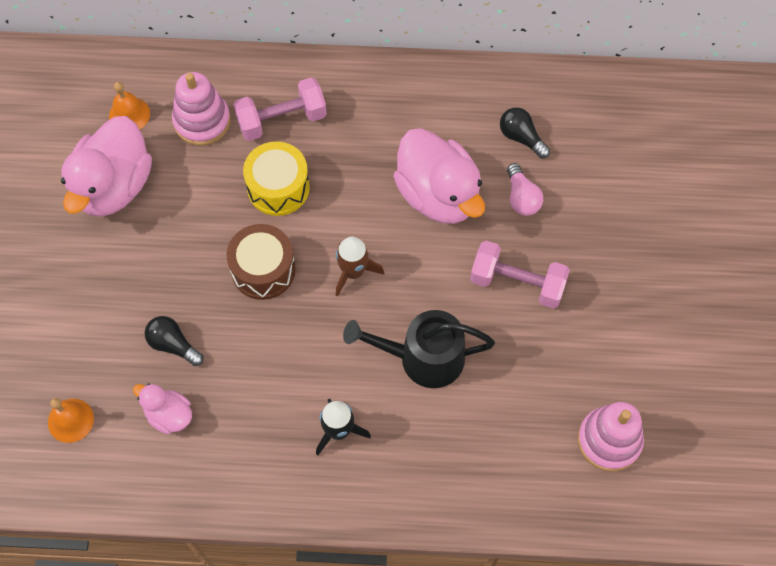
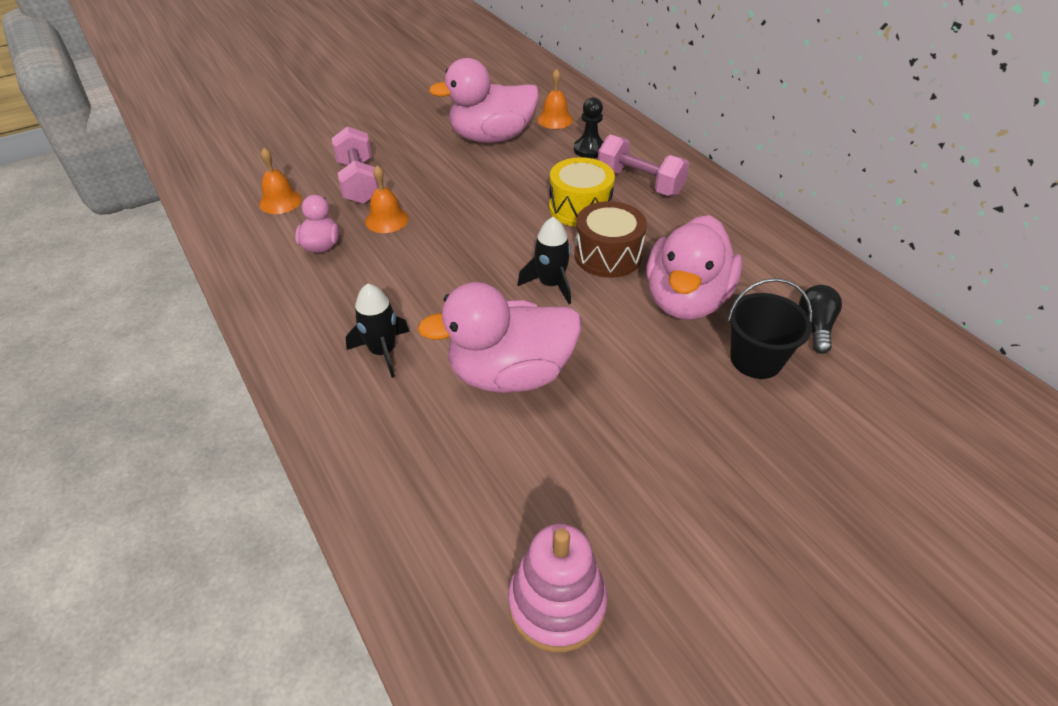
camera: 55 degrees right, 20 degrees down
(173, 345) = (387, 220): black light bulb -> orange bell
(202, 121) = (589, 149): pink stacking toy -> black pawn
(263, 270) = (498, 234): brown drum -> brown drum (607, 255)
(353, 272) = (550, 284): brown rocket -> black rocket
(423, 358) = (510, 374): black watering can -> pink duck
(517, 283) = (662, 405): pink dumbbell -> pink dumbbell (359, 182)
(521, 198) = (756, 359): pink light bulb -> black bucket

